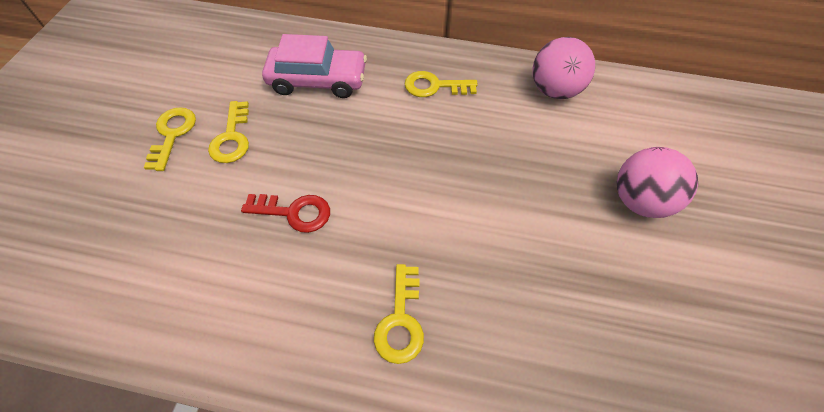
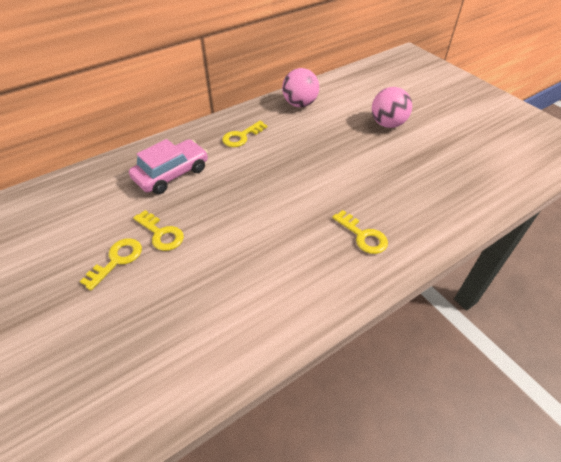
camera: 45 degrees left, 10 degrees down
(172, 134) = (117, 260): yellow key -> yellow key turned 75 degrees clockwise
(294, 212) = (251, 237): red key -> none

